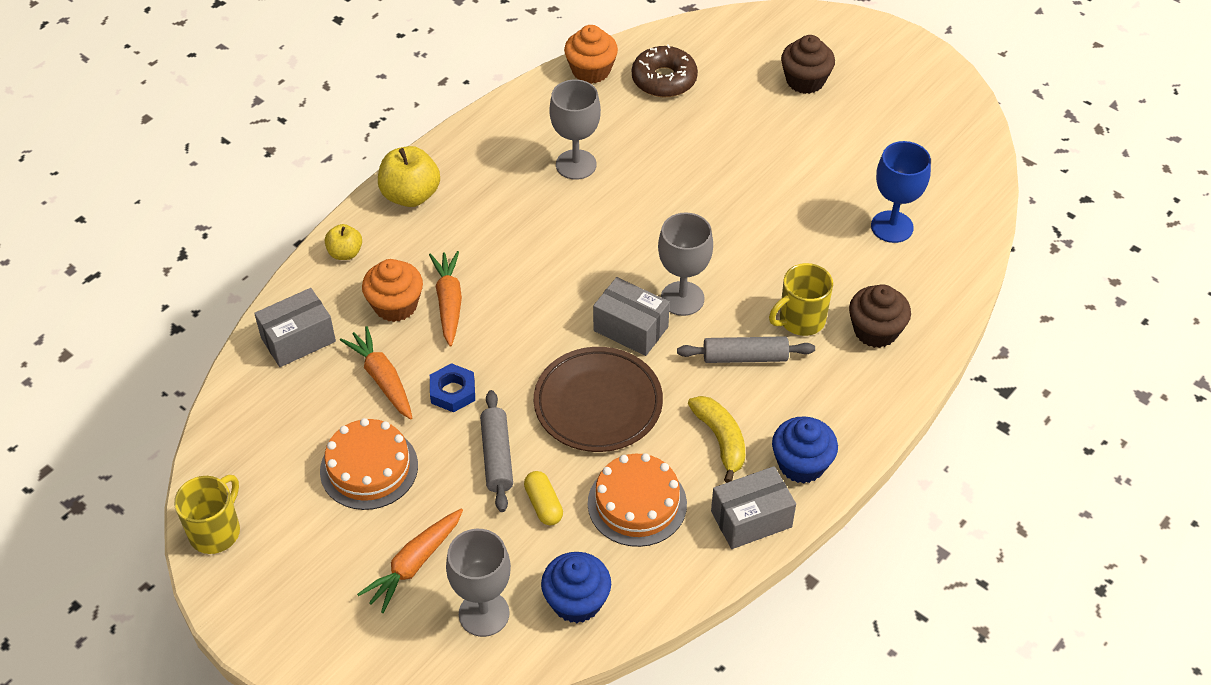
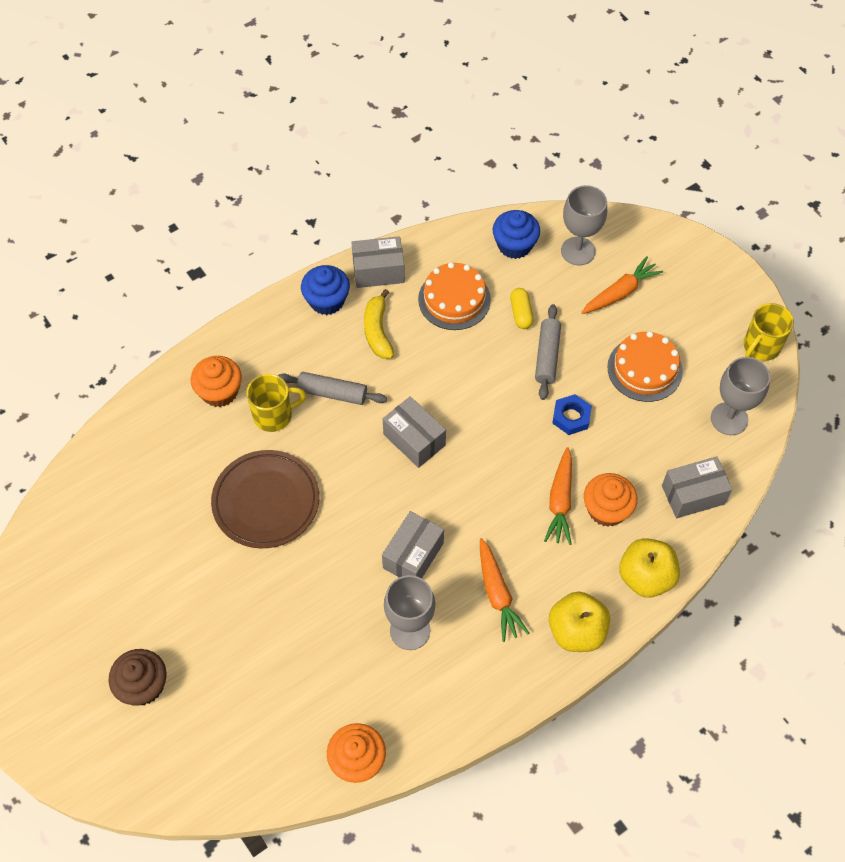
camera: 165 degrees left, 10 degrees up
(345, 253) = (645, 577): yellow apple -> yellow apple, size x1.71
(382, 379) = (626, 441): orange carrot -> orange carrot (497, 594)
(594, 223) = (413, 555): none -> grey box
(598, 404) = (460, 381): brown plate -> brown plate (266, 501)
(664, 80) = (286, 725): brown donut -> none
(682, 298) = (362, 458): grey goblet -> grey goblet (729, 419)
(875, 331) = (219, 392): brown cupcake -> orange cupcake
(892, 227) = (153, 486): blue goblet -> none

